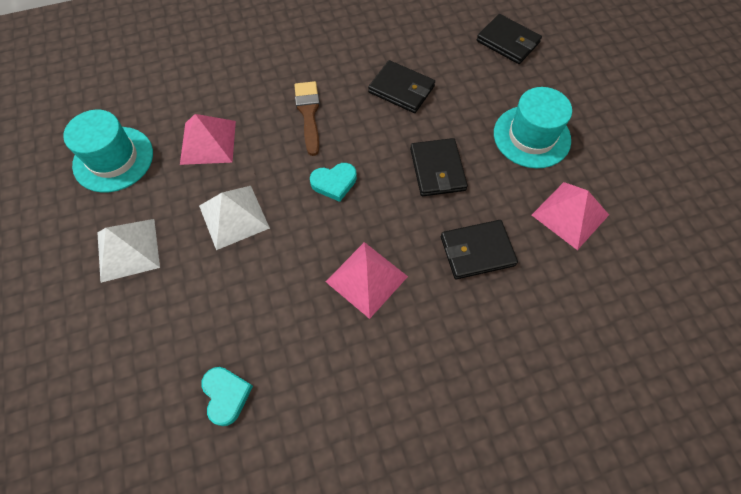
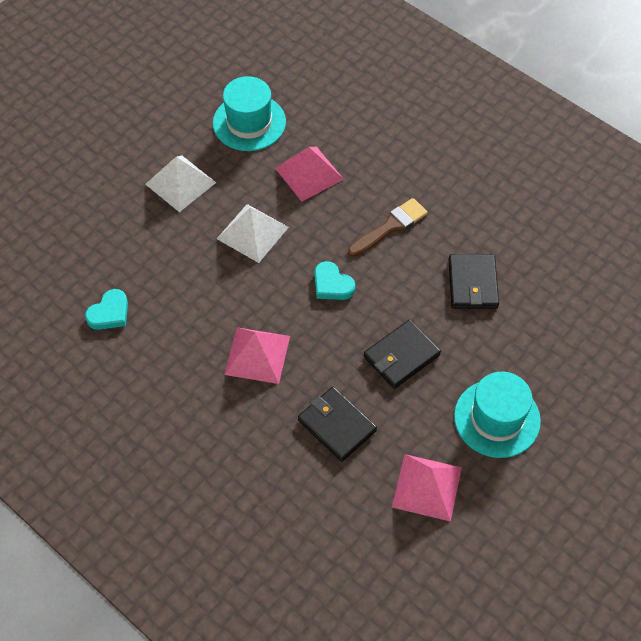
camera: 60 degrees right, 5 degrees down
(508, 42) = (608, 346): black wallet -> none

